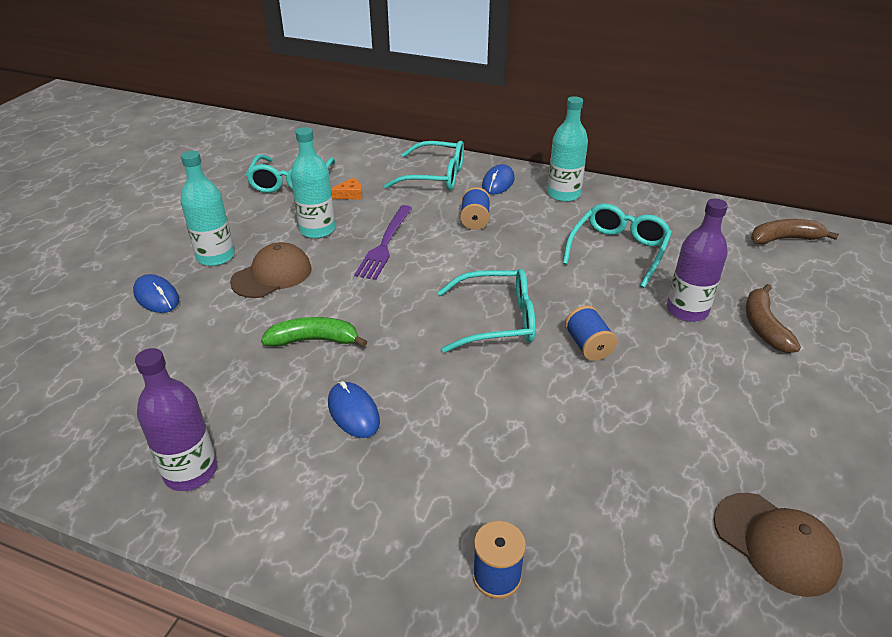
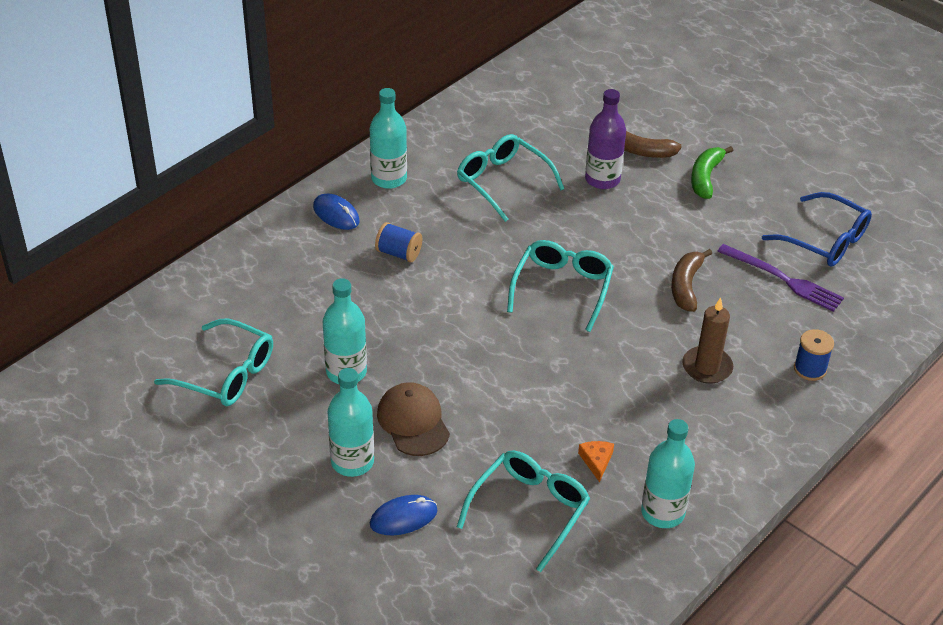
camera: 70 degrees left, 5 degrees up
(191, 471) = (662, 512): purple bottle -> turquoise bottle
(314, 340) = (533, 410): green banana -> green banana (705, 177)
(349, 194) = (287, 331): orange cheese -> orange cheese (596, 461)
(353, 412) = (635, 403): blue mouse -> none
(385, 244) = (404, 327): purple fork -> purple fork (783, 279)
(435, 176) = (291, 255): turquoise glasses -> turquoise glasses (529, 510)
(442, 462) = (707, 367): none -> brown candle
(588, 346) = (618, 249): blue spool -> none
(775, 543) = (825, 241): brown cap -> blue glasses
(784, 239) = (539, 85): brown banana -> brown banana (686, 286)

